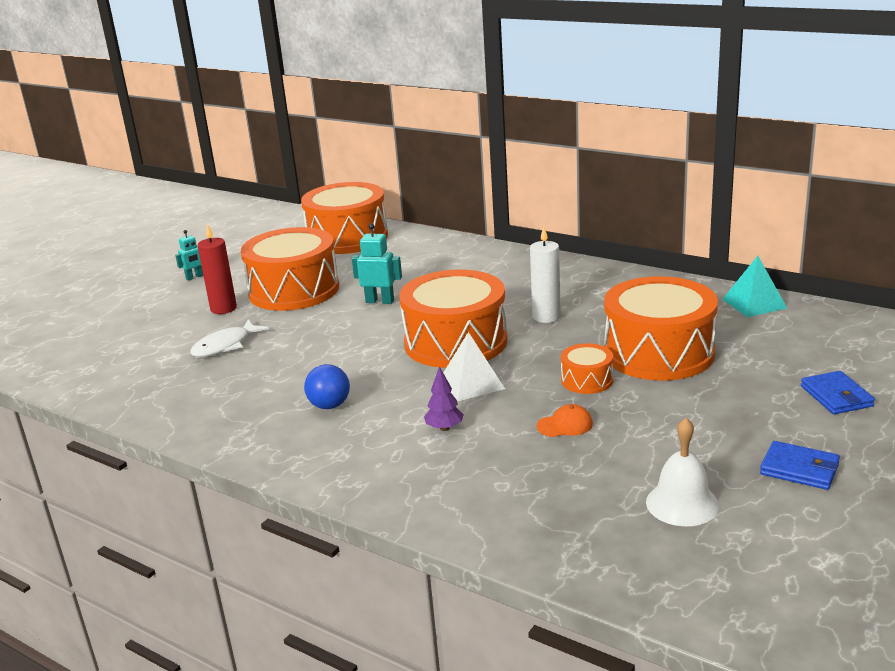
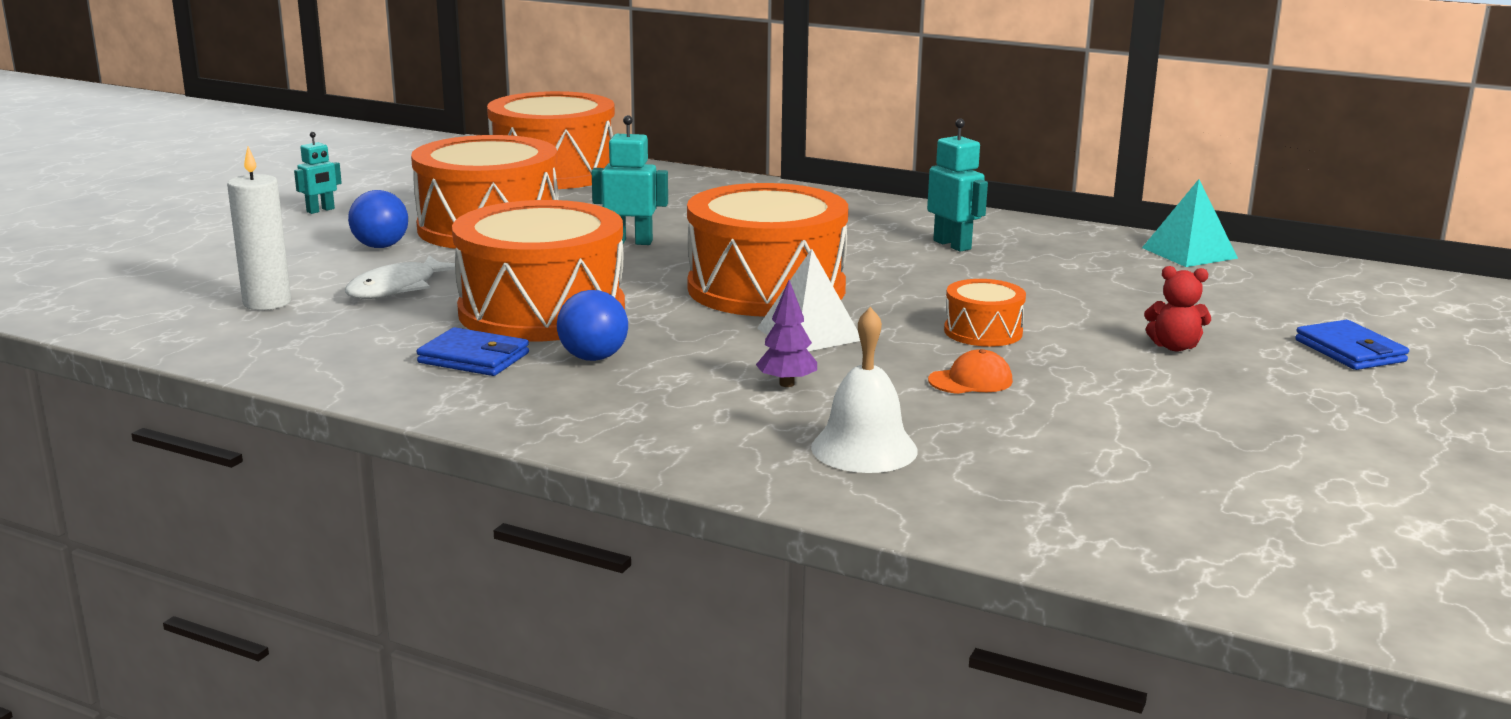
camera: 10 degrees left, 5 degrees down
(223, 308) = (380, 246): red candle -> blue ball
(546, 317) = (893, 262): white candle -> white candle (267, 303)
(591, 299) = (952, 245): none -> turquoise robot
(658, 353) = (1076, 303): orange drum -> orange drum (542, 311)
(682, 503) = (1183, 467): white bell -> white bell (864, 448)
(713, 393) = (1174, 347): none -> red teddy bear
(799, 469) = (1335, 429): blue wallet -> blue wallet (474, 358)

